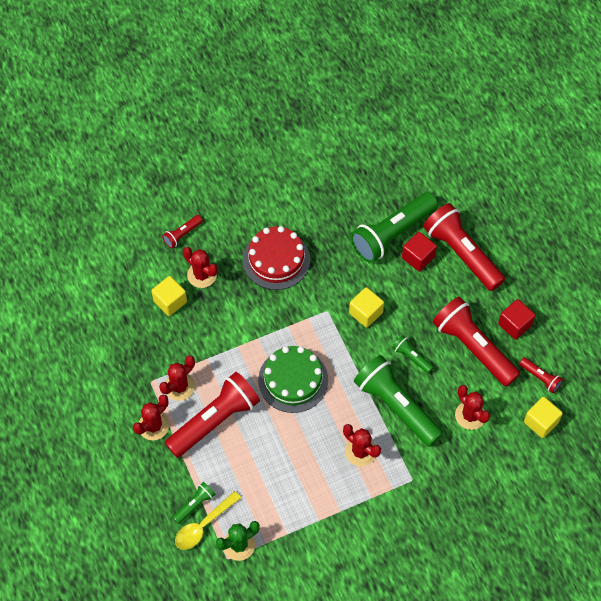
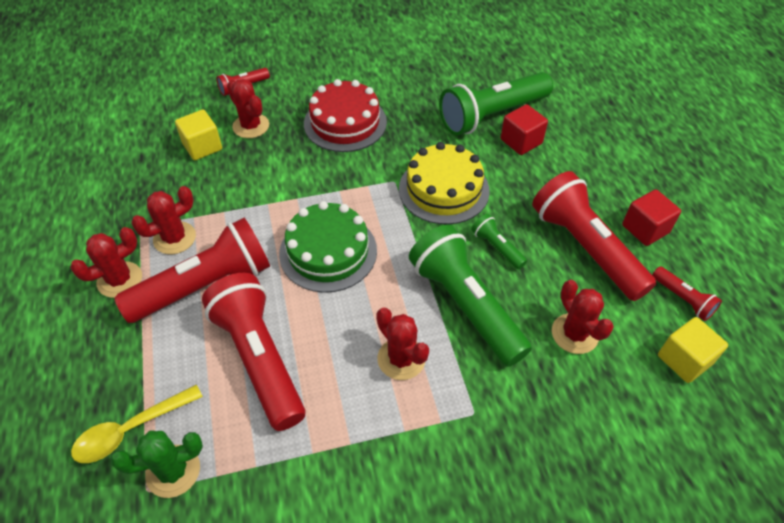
camera: 10 degrees right, 10 degrees down
(195, 505) = (131, 396): green flashlight -> none
(365, 313) = (444, 189): yellow cube -> yellow cake
(462, 253) = (577, 144): red flashlight -> red flashlight (259, 358)

